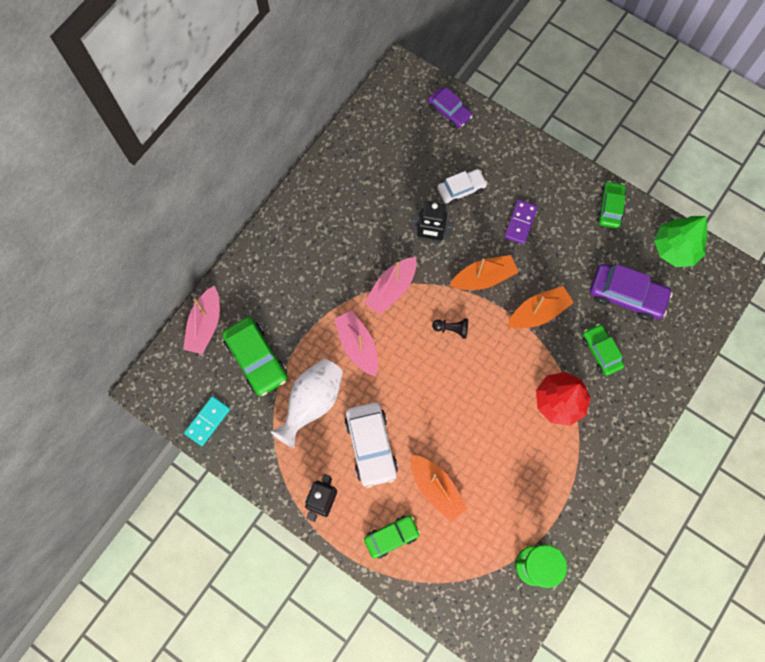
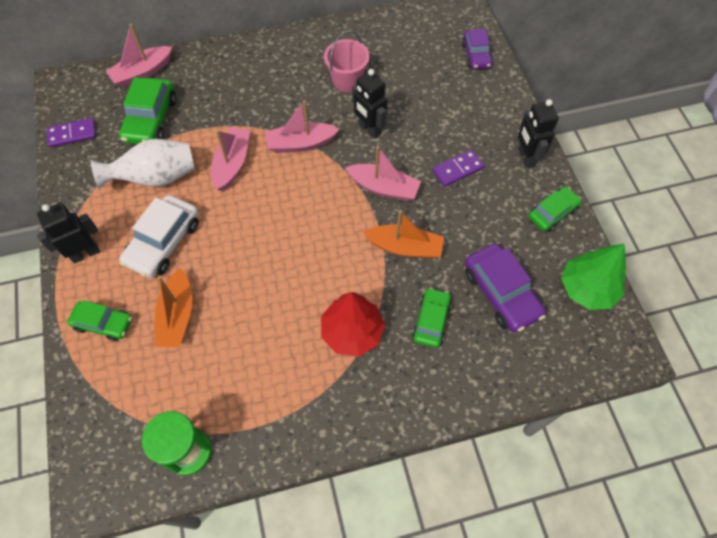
camera: 40 degrees right, 10 degrees down
(208, 421) = (72, 134): turquoise domino -> purple domino
(375, 208) = (347, 81): none -> pink bucket
(452, 329) = (318, 206): black pawn -> none
(461, 189) = (431, 113): white car -> none
(483, 278) = (383, 188): orange boat -> pink boat
(557, 176) = (526, 157): none -> black robot

